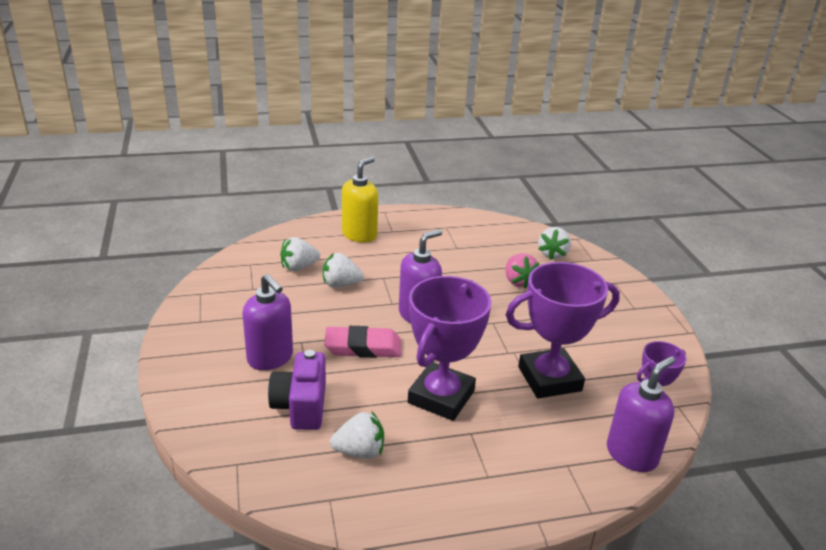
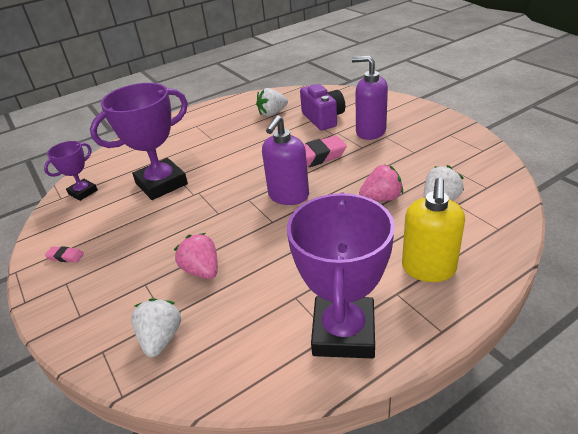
camera: 165 degrees right, 5 degrees up
(340, 284) = (381, 198): white strawberry -> pink strawberry
(441, 397) = (239, 149): purple trophy -> purple trophy (344, 332)
(632, 454) = (106, 159): purple soap dispenser -> none
(643, 330) = (65, 256): none -> pink eraser

